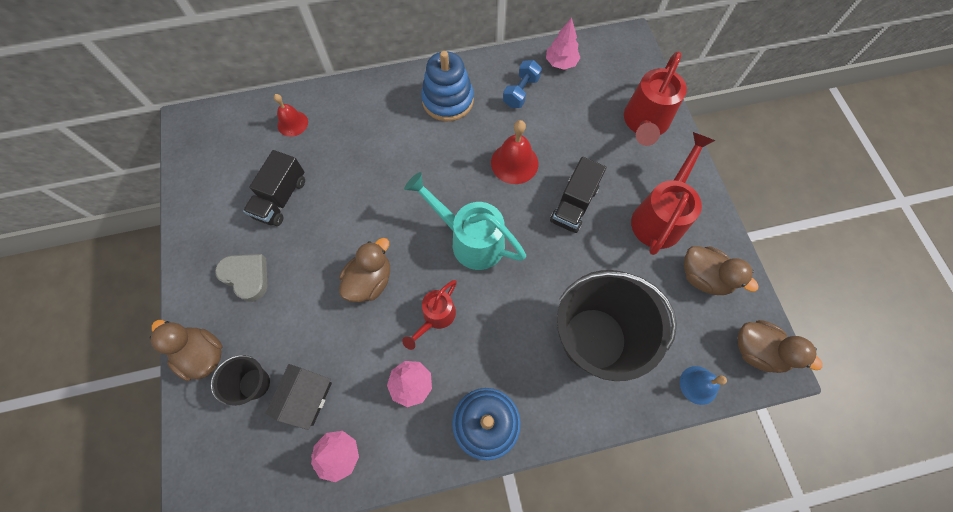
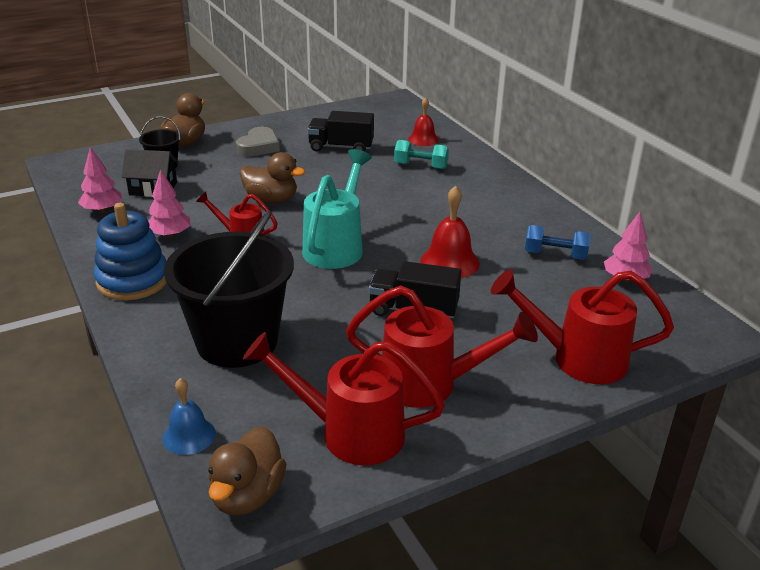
camera: 75 degrees right, 35 degrees down
(347, 140) = (420, 166): none -> turquoise dumbbell
(448, 100) = (507, 211): blue stacking toy -> none
(703, 277) = (350, 432): brown duck -> red watering can

